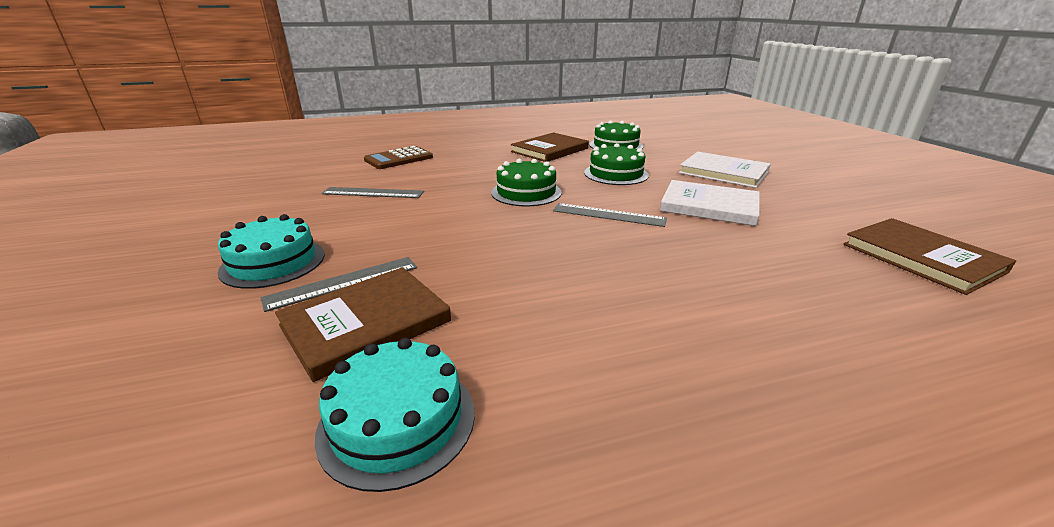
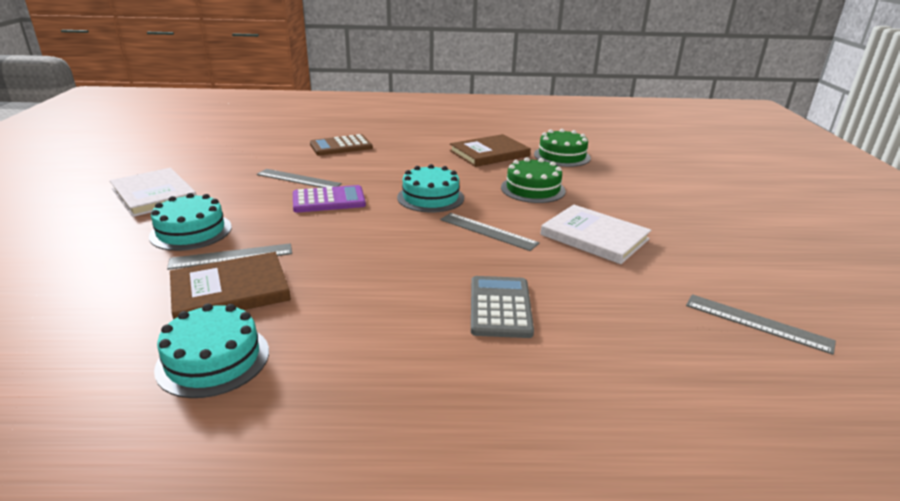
camera: 15 degrees right, 0 degrees up
(421, 208) = (328, 200): none -> purple calculator
(526, 192) = (430, 197): green cake -> turquoise cake
(688, 285) = (500, 307): none -> grey calculator
(723, 172) = (647, 202): white book -> white book (154, 195)
(921, 258) = (757, 323): brown book -> grey ruler

